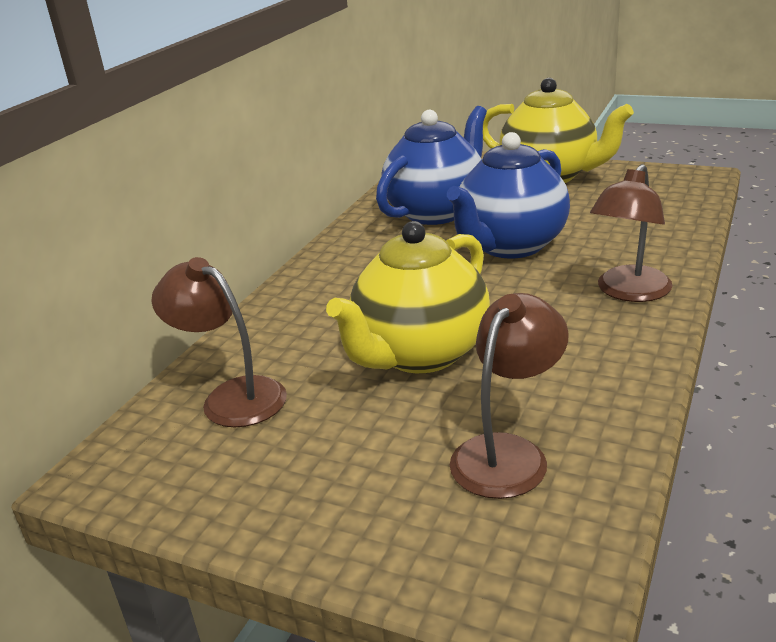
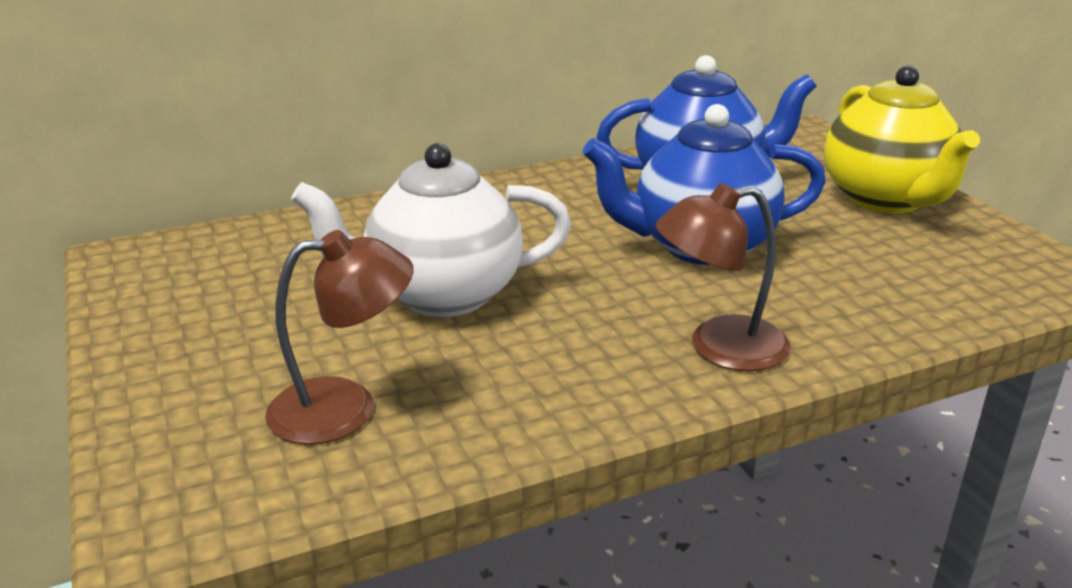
camera: 40 degrees right, 0 degrees up
(232, 396) = (274, 251): brown lamp -> none
(420, 354) = (442, 295): yellow teapot -> white teapot

